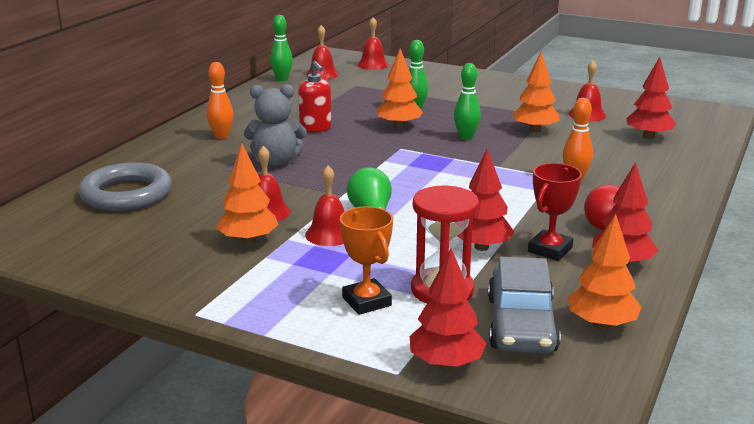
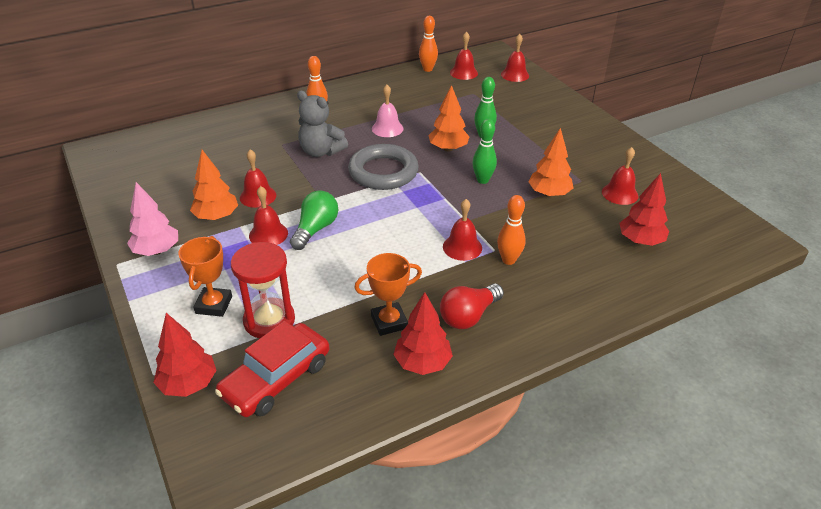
camera: 35 degrees right, 15 degrees up
(126, 194) = (202, 145): grey ring -> grey ring (383, 172)
(226, 287) = (157, 251): none -> pink tree
(282, 79) = (427, 69): green bowling pin -> orange bowling pin
(316, 128) = (387, 128): red soap dispenser -> pink bell
(481, 247) = (346, 295): red tree -> none
(521, 324) = (276, 379): grey car -> red car
(524, 183) = (462, 247): none -> red bell
(550, 250) = (389, 322): red trophy -> orange trophy
(601, 324) = (326, 411): orange tree -> none

